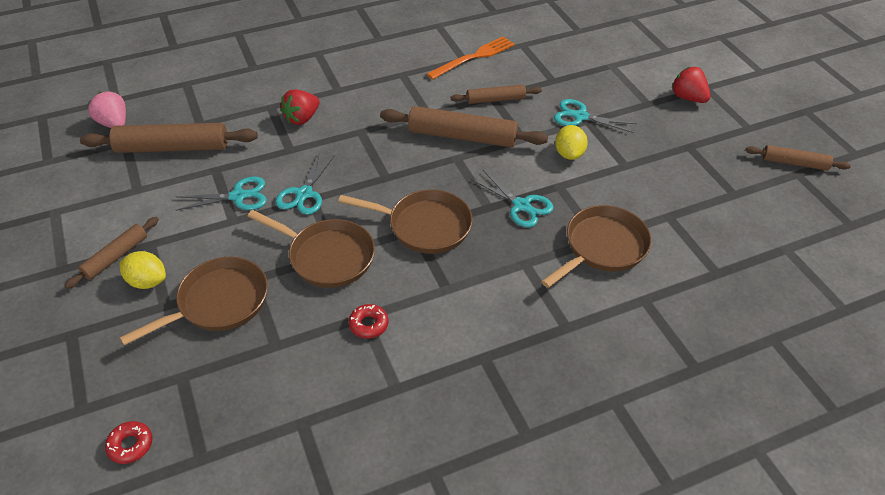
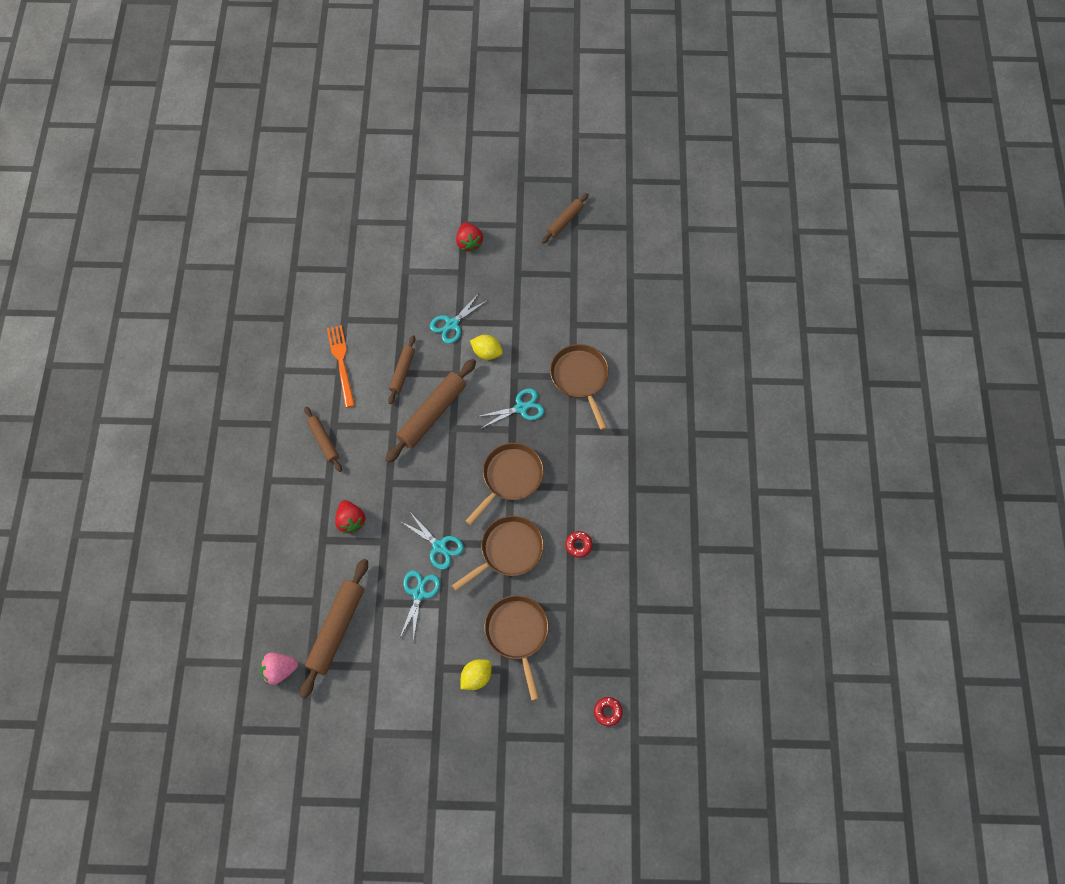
camera: 65 degrees left, 20 degrees up
(116, 257) = (441, 694): brown rolling pin -> brown rolling pin (323, 441)
(688, 98) = (469, 242): red strawberry -> red strawberry turned 90 degrees counterclockwise

